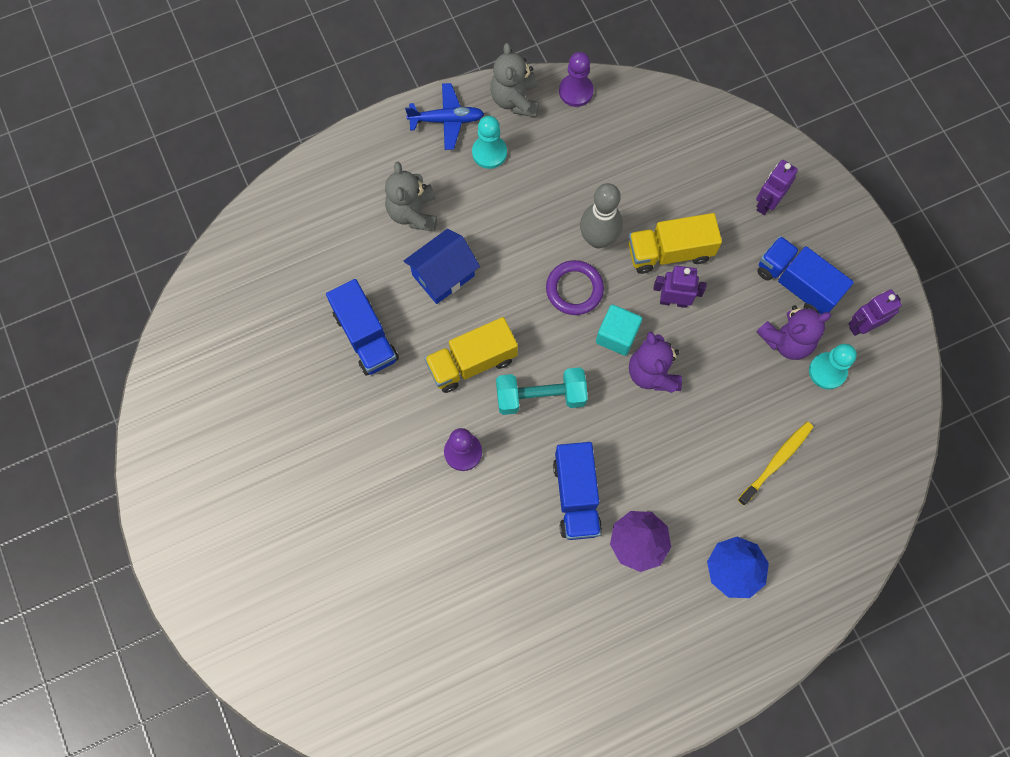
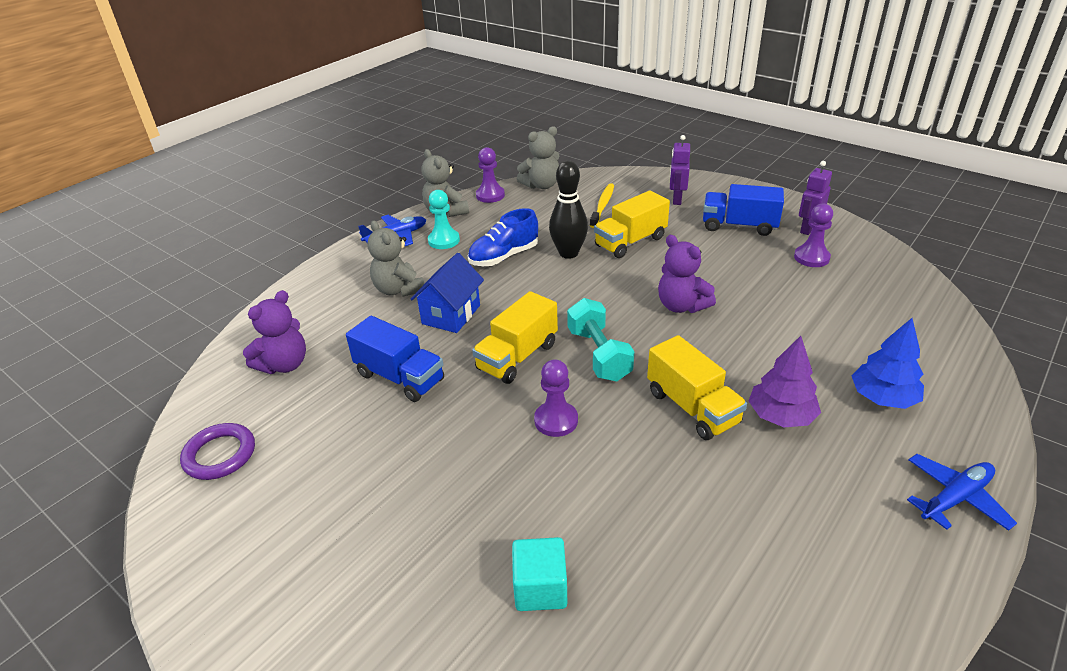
camera: 25 degrees left, 35 degrees down
(533, 211) = (504, 257): none -> blue shoe
(540, 396) = (599, 354): turquoise dumbbell -> turquoise dumbbell turned 75 degrees counterclockwise
(574, 289) = (573, 284): purple ring -> purple ring (220, 455)
(576, 496) = (692, 407): blue truck -> yellow truck
(598, 239) = (568, 253): grey bowling pin -> black bowling pin
(617, 335) = (631, 296): turquoise cube -> turquoise cube (540, 588)
(640, 99) = (541, 185): none -> grey teddy bear
(673, 301) = (658, 263): purple robot -> none
(701, 681) = (955, 498): none -> blue plane
(776, 461) = (834, 317): yellow toothbrush -> yellow toothbrush (602, 206)
(786, 340) = (764, 253): purple teddy bear -> purple teddy bear (284, 364)
(827, 371) = (811, 257): turquoise pawn -> purple pawn

